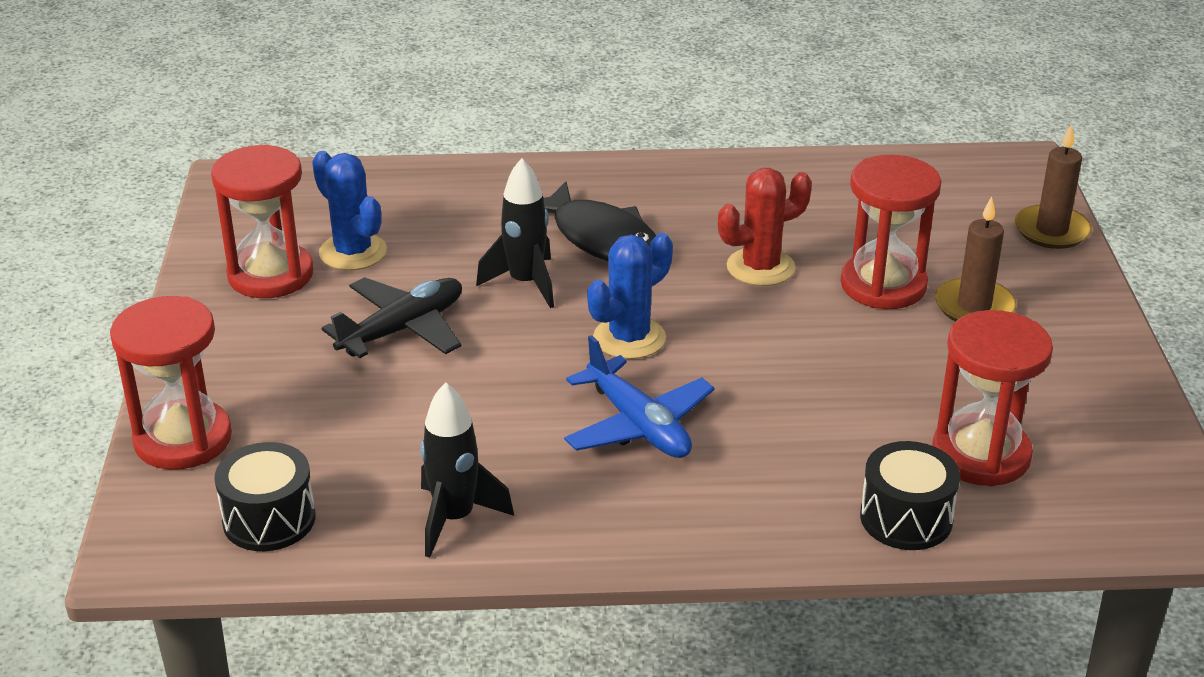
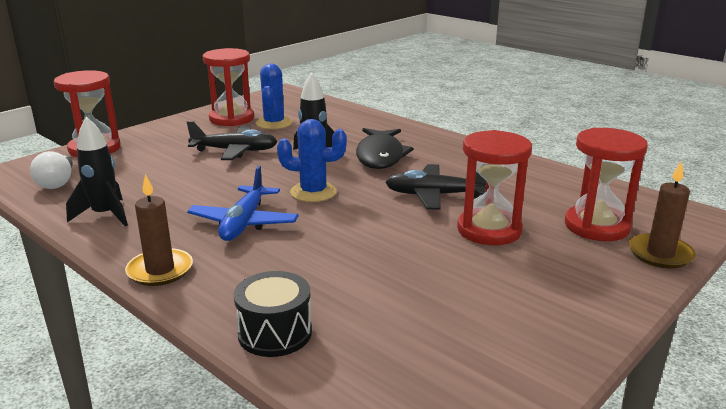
camera: 45 degrees right, 10 degrees down
(269, 519) = (57, 182): black drum -> white light bulb
(760, 267) = (434, 195): red cactus -> black plane
(974, 306) = (528, 263): brown candle -> brown candle (160, 270)
(981, 454) = (383, 331): red hourglass -> red hourglass (596, 226)

